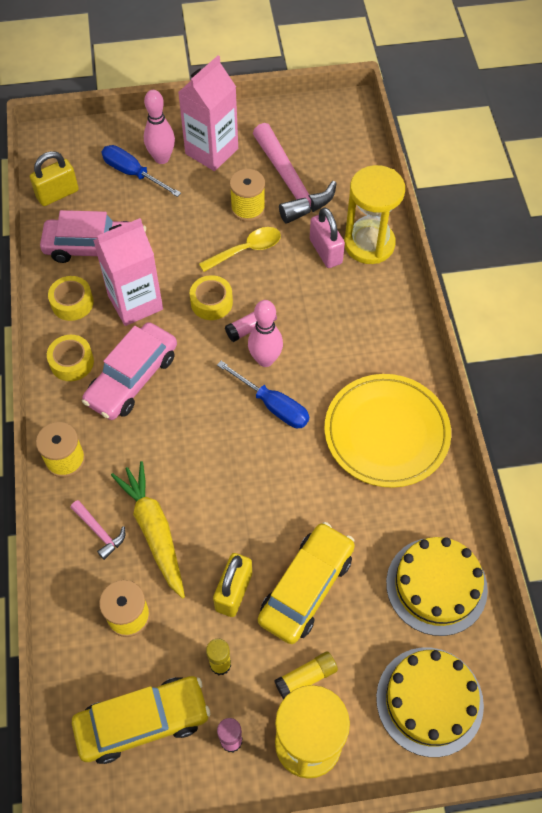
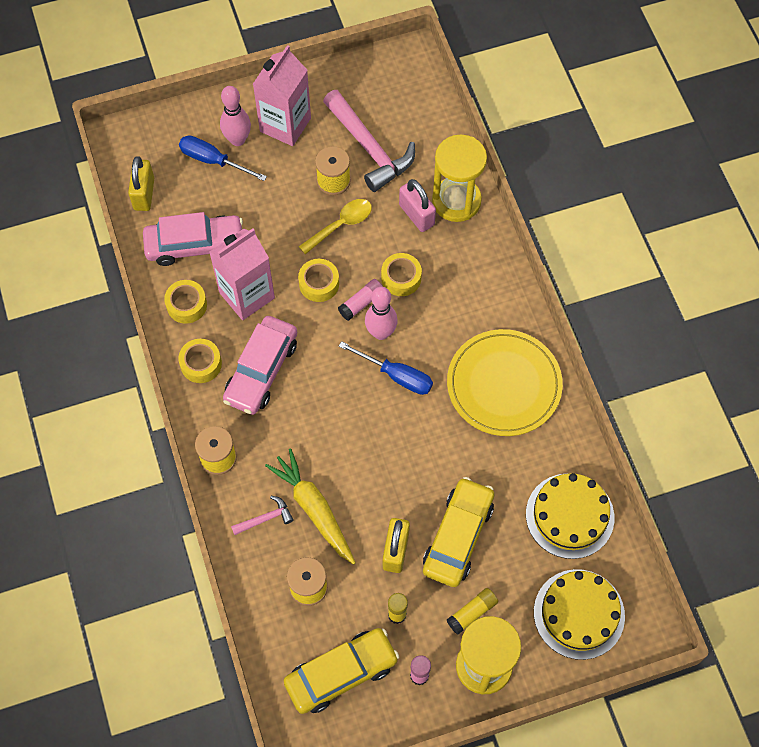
camera: 10 degrees left, 5 degrees up
(57, 194) = (144, 194): yellow padlock -> yellow padlock turned 45 degrees counterclockwise
(100, 532) = (265, 518): pink hammer -> pink hammer turned 60 degrees counterclockwise
(297, 309) = (401, 278): none -> yellow tape

